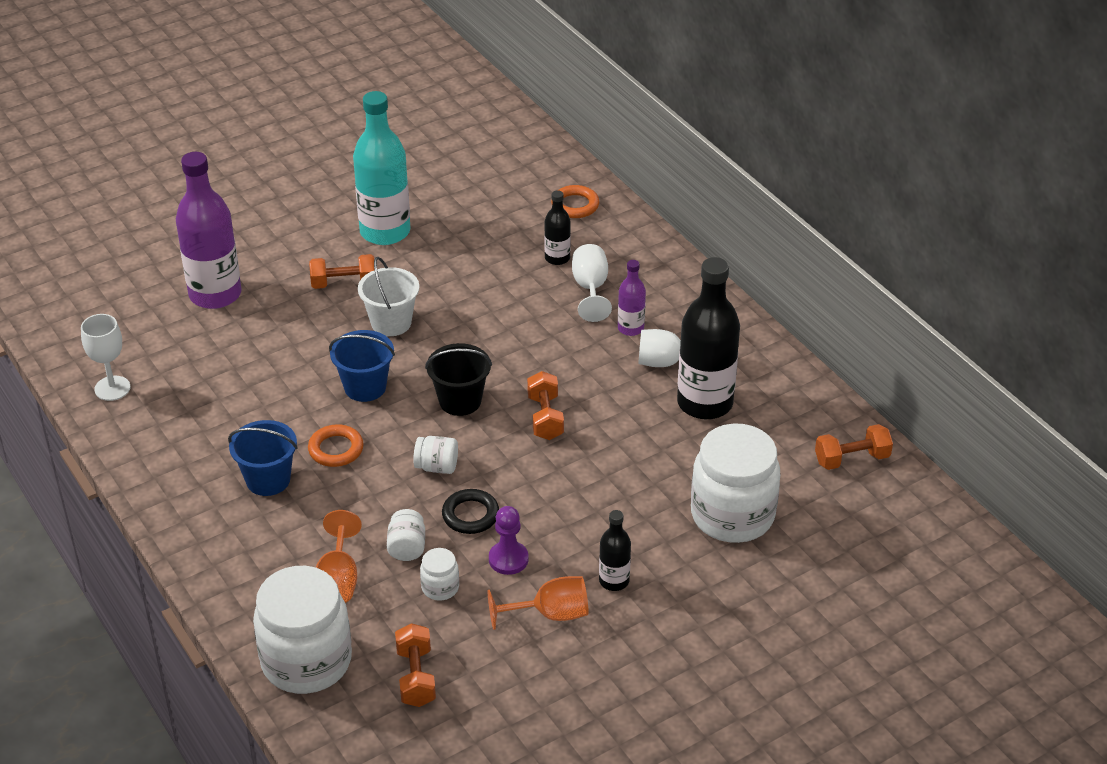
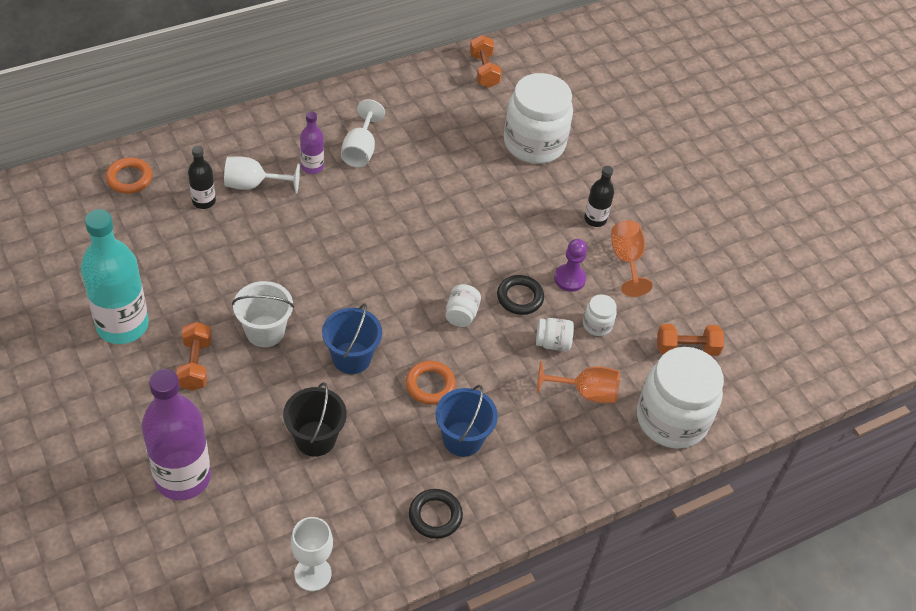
camera: 90 degrees left, 10 degrees up
(174, 466) = (435, 516): none -> black ring
(460, 401) = (382, 290): black bucket -> black bucket (315, 438)
(545, 417) = (412, 236): orange dumbbell -> none
(705, 403) = (412, 137): black bottle -> none

